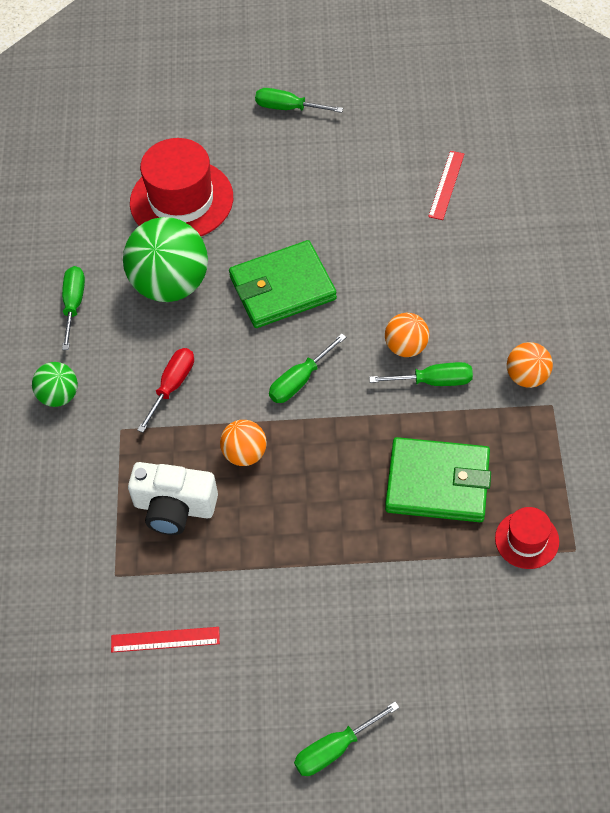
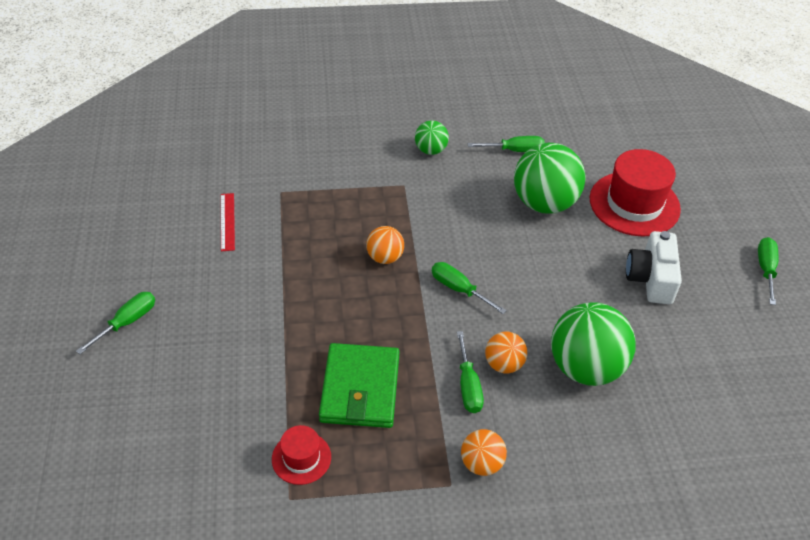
camera: 80 degrees right, 10 degrees down
(172, 386) = (445, 211): red screwdriver -> none
(174, 507) = (336, 219): white camera -> white camera (651, 279)
(282, 288) = (554, 274): green wallet -> none
(335, 749) = (127, 322): green screwdriver -> green screwdriver turned 75 degrees clockwise
(411, 277) = (585, 367): none -> green ball
(446, 185) = (708, 397): red ruler -> none

